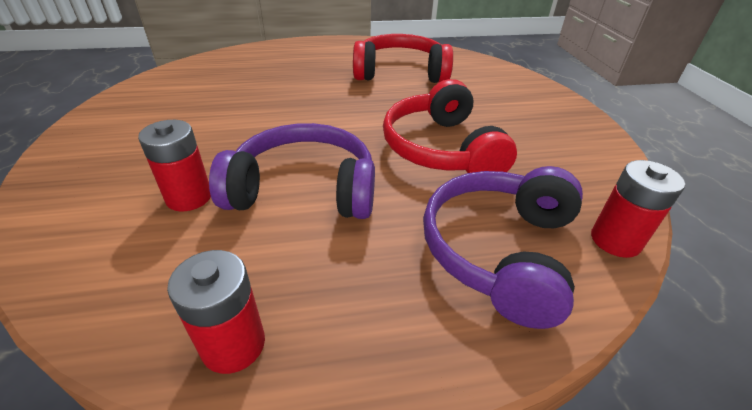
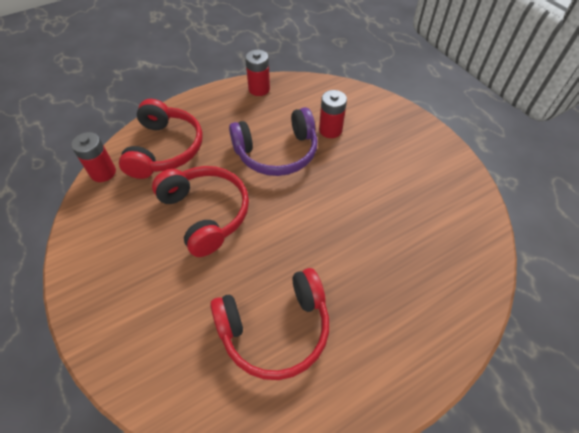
camera: 160 degrees right, 15 degrees up
(499, 251) = (165, 149): purple headphones -> red headphones

